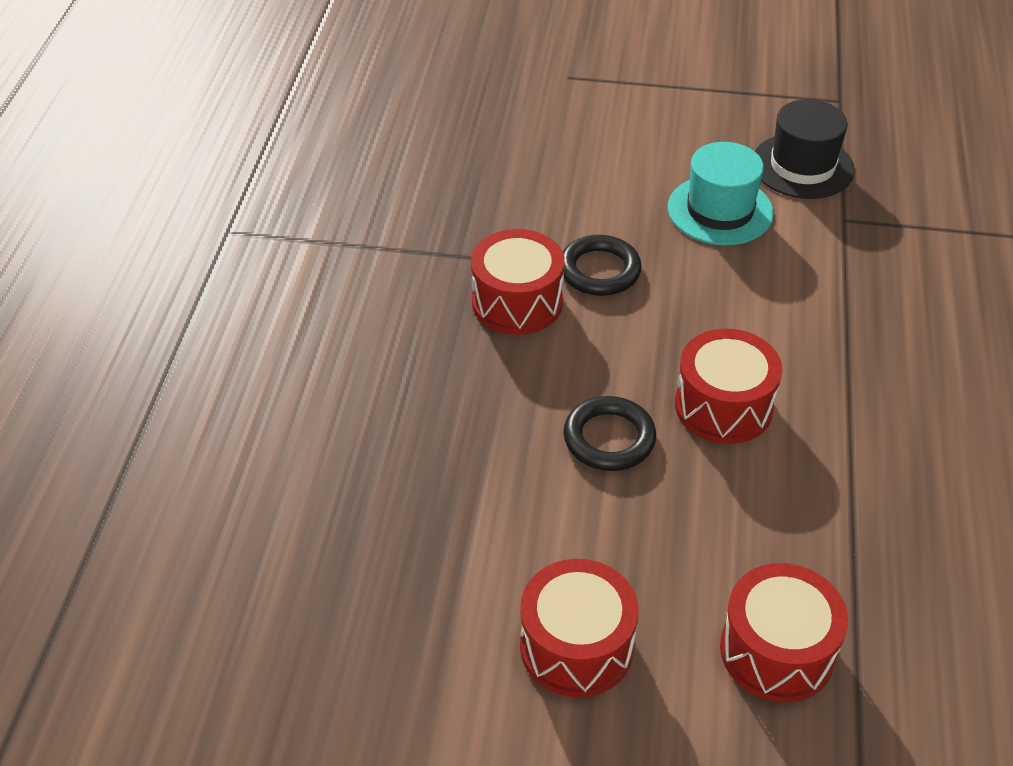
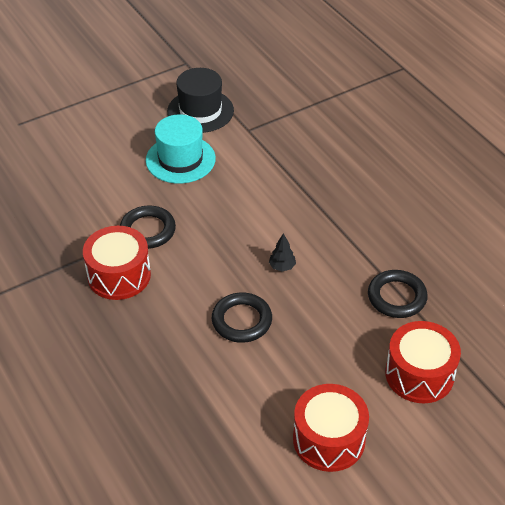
camera: 40 degrees left, 0 degrees up
(723, 406) = (282, 267): red drum -> black tree
(844, 535) = (396, 297): none -> black ring

